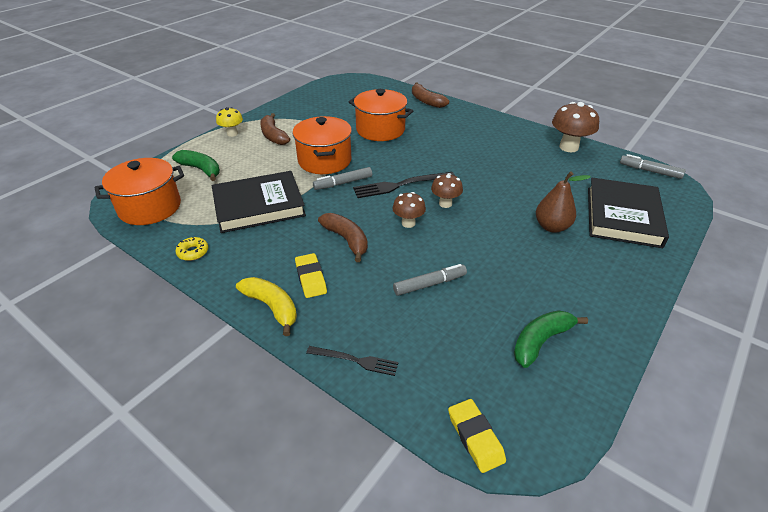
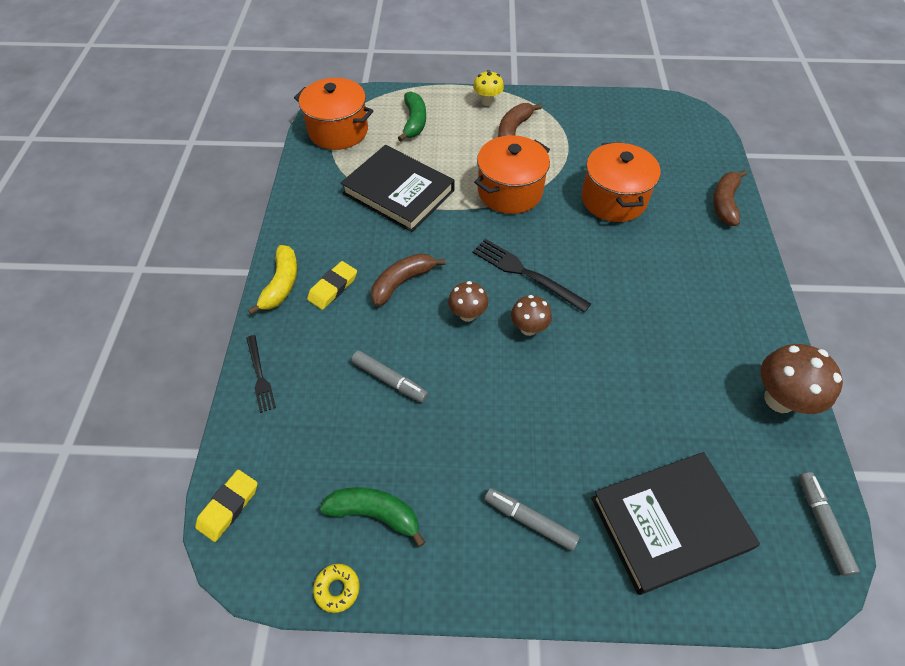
camera: 55 degrees right, 15 degrees up
(193, 252) = (307, 194): yellow donut -> yellow donut (337, 589)
(343, 183) = (486, 227): grey marker -> grey marker (530, 521)
(347, 240) = (402, 282): brown banana -> brown banana turned 150 degrees counterclockwise
(552, 227) = (575, 450): brown pear -> none

